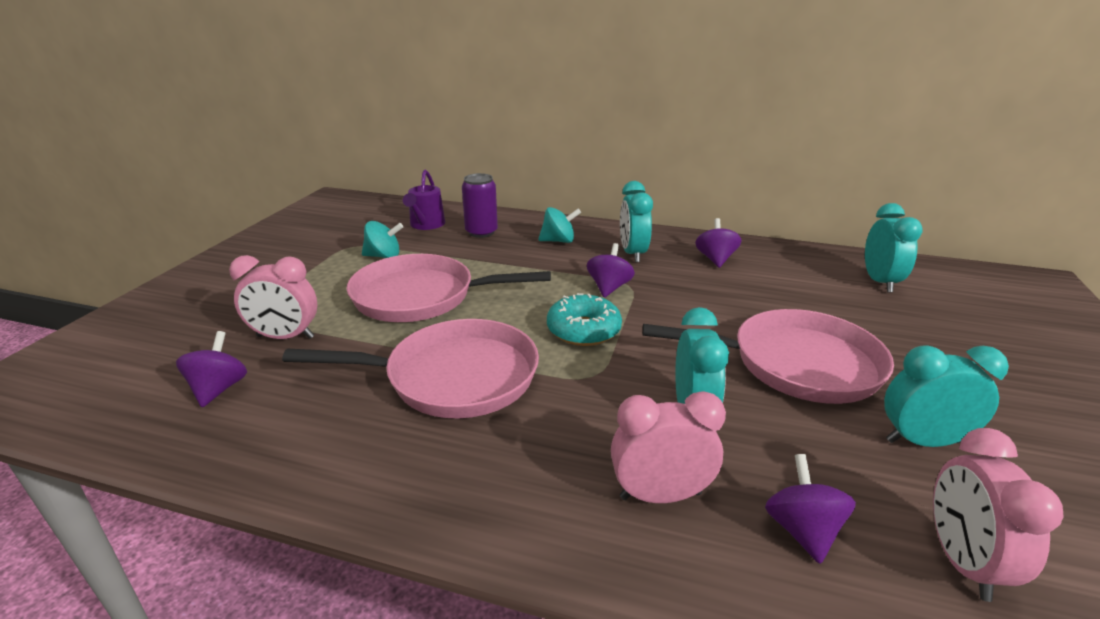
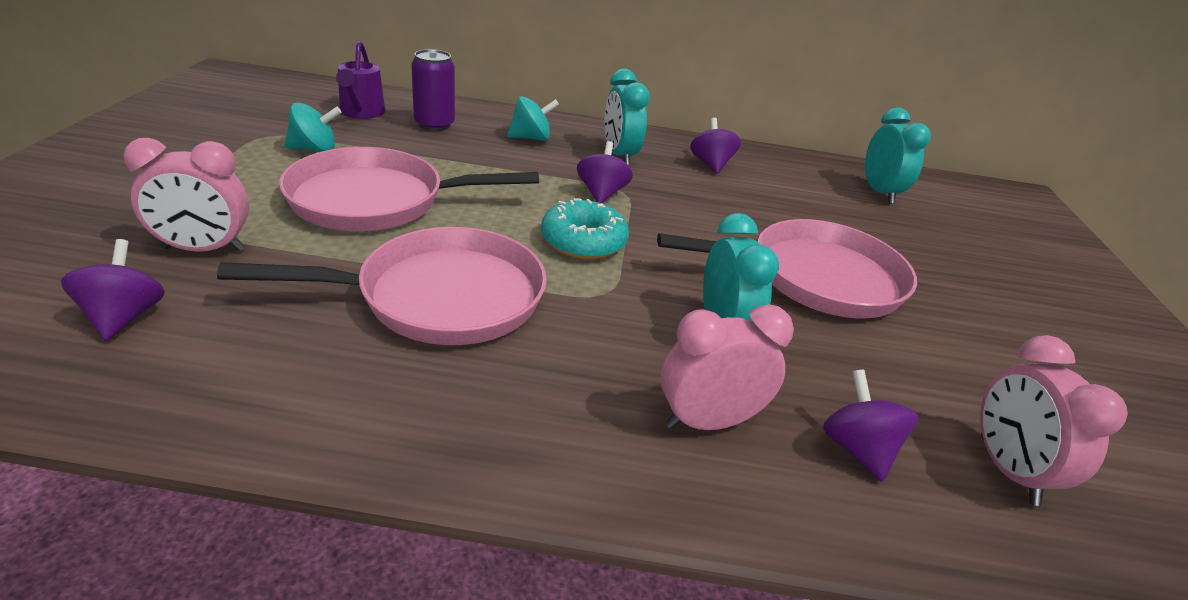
camera: 15 degrees left, 5 degrees up
(922, 441) = (950, 354): turquoise clock -> none

